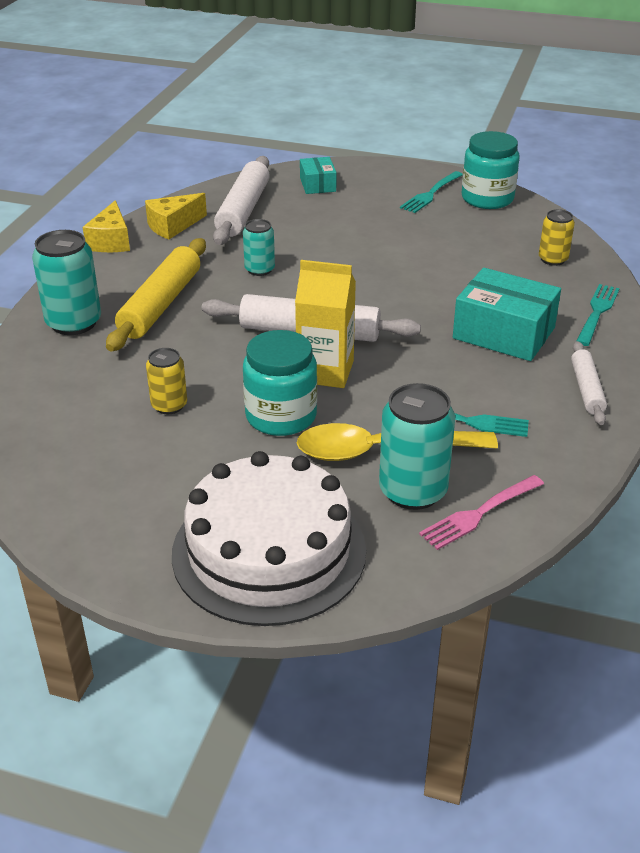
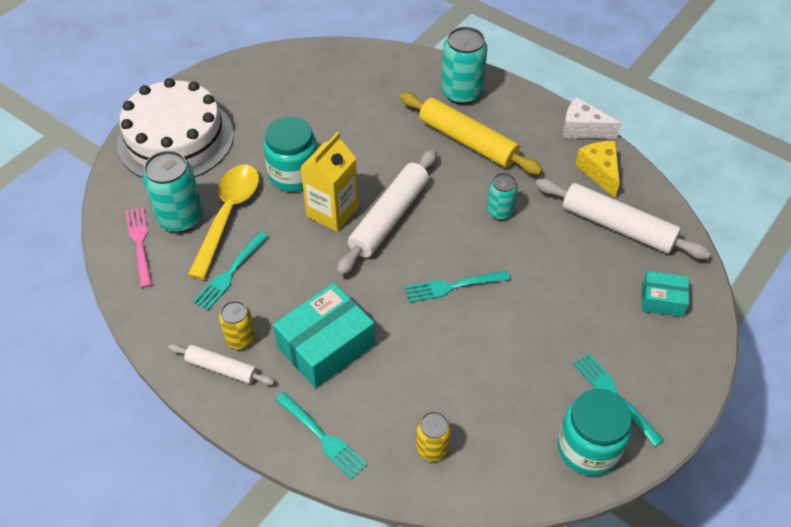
camera: 110 degrees right, 15 degrees up
(111, 241) = (582, 129): yellow cheese -> white cheese
(169, 405) = (336, 123): yellow can -> yellow can (240, 338)
(375, 278) = (453, 286): none -> turquoise fork

